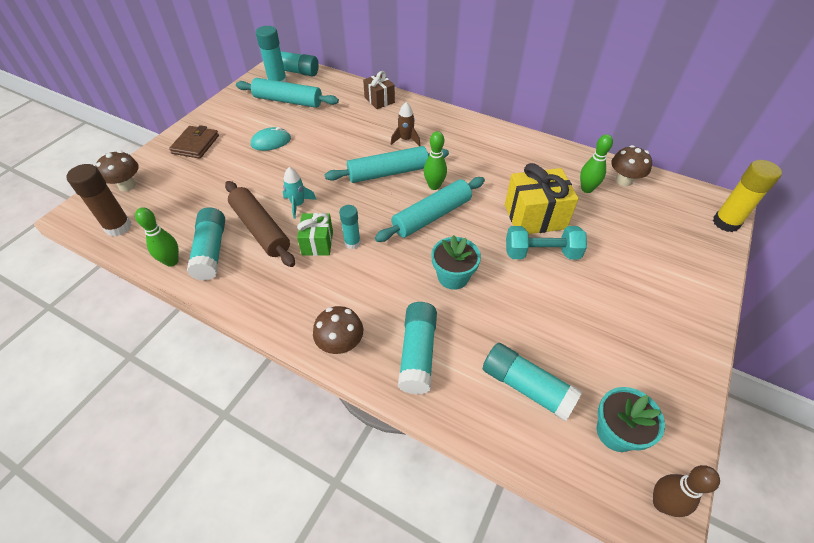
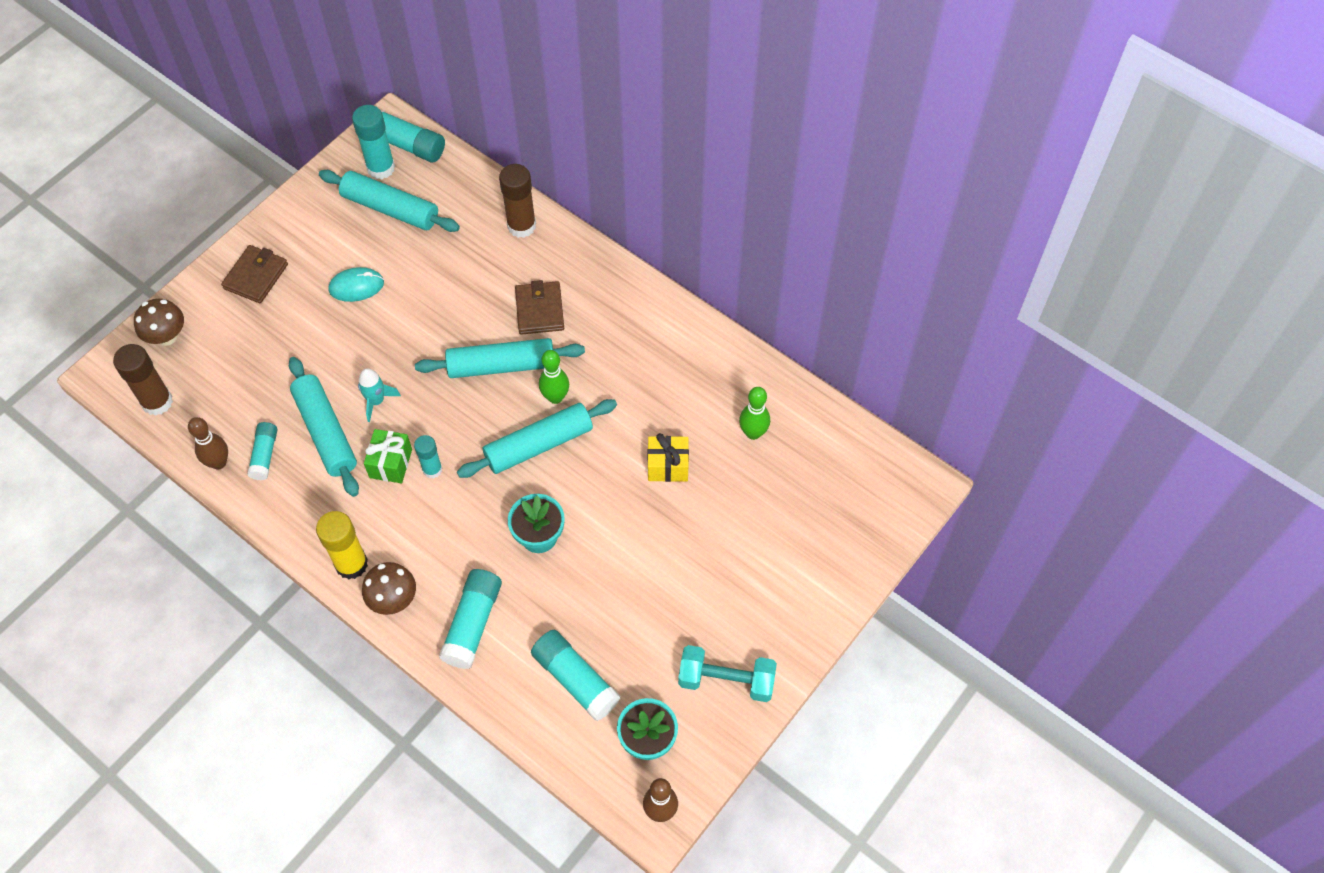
camera: 10 degrees right, 10 degrees up
(171, 261) = (218, 462): green bowling pin -> brown bowling pin
(211, 251) = (265, 455): turquoise glue stick -> turquoise glue stick, size x0.63
(260, 229) = (325, 432): brown rolling pin -> turquoise rolling pin
(379, 100) = (521, 226): brown gift -> brown glue stick
(406, 140) = (539, 310): brown rocket -> brown wallet
(535, 217) = (668, 466): yellow gift -> yellow gift, size x0.61
(541, 253) = (655, 521): turquoise dumbbell -> turquoise dumbbell (726, 680)
(624, 180) = (809, 426): brown mushroom -> none
(726, 223) = (907, 514): yellow glue stick -> yellow glue stick (351, 564)

